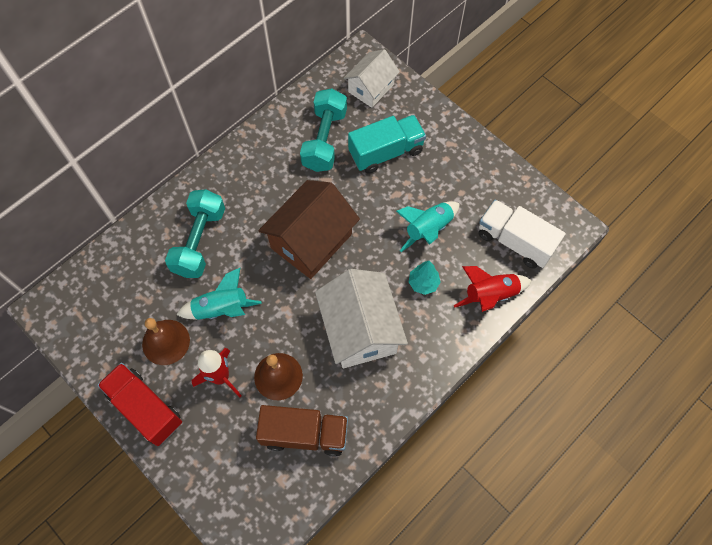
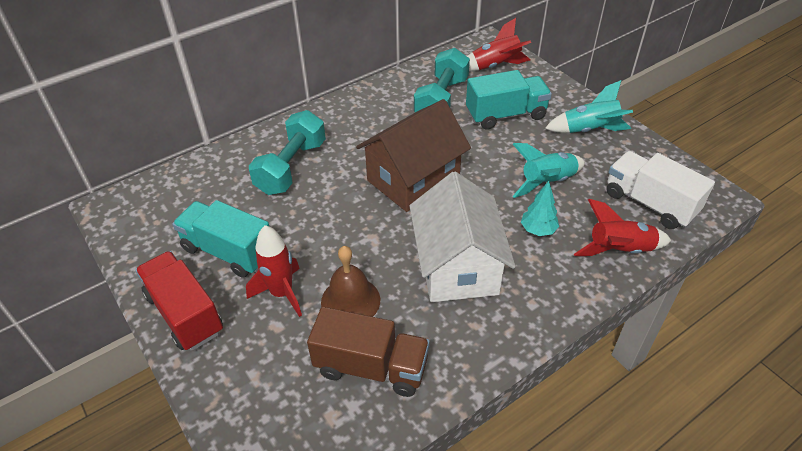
camera: 10 degrees right, 20 degrees down
(166, 342) = (228, 251): brown bell -> turquoise truck
(221, 309) = (300, 228): turquoise rocket -> turquoise rocket (589, 130)
(371, 88) = (495, 66): white house -> red rocket

